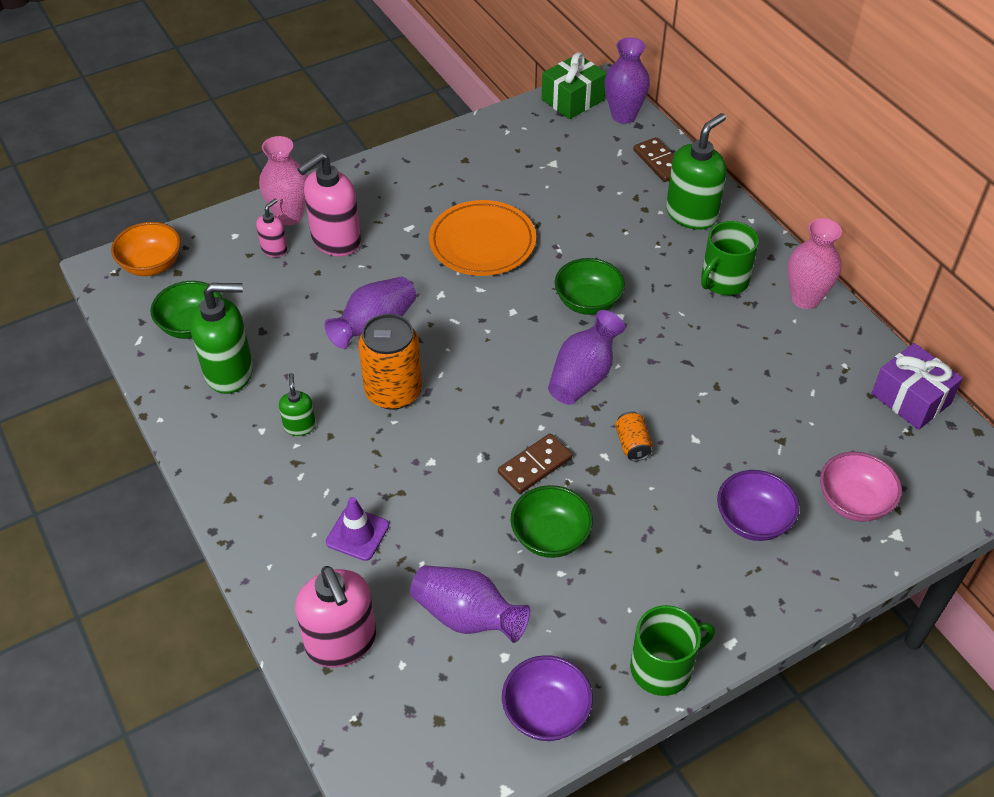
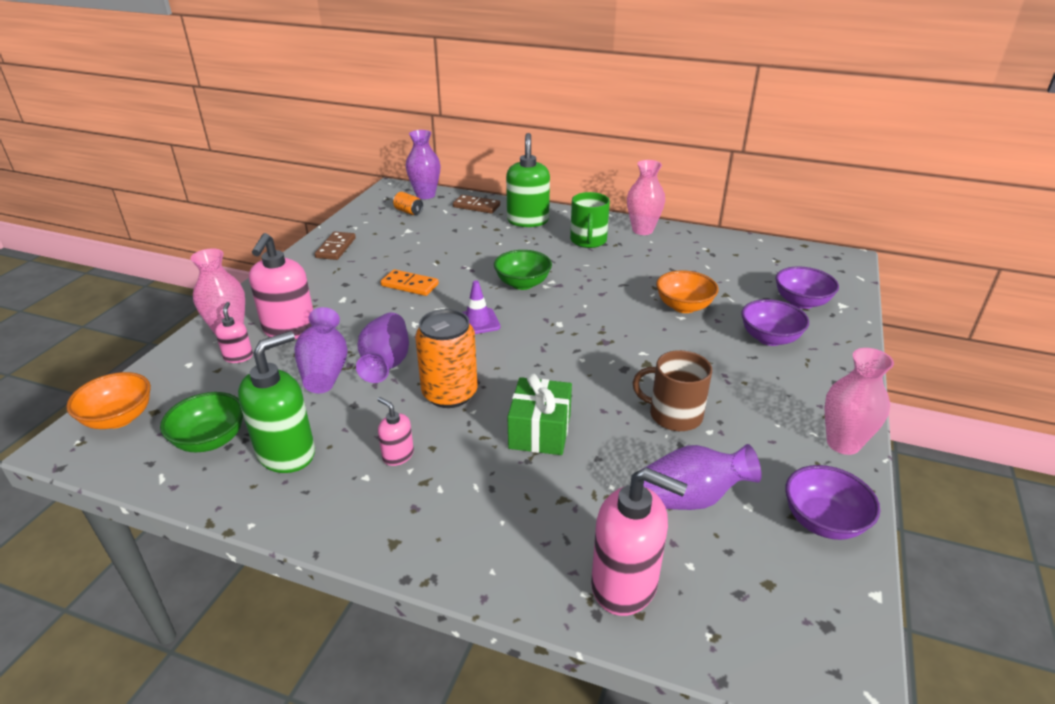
camera: 40 degrees left, 15 degrees down
(300, 426) = (398, 455): green soap dispenser -> pink soap dispenser
(357, 534) = (538, 498): purple traffic cone -> purple traffic cone (477, 322)
(482, 243) = (410, 285): orange plate -> orange domino
(535, 465) = (607, 382): brown domino -> brown domino (336, 248)
(550, 537) = (674, 415): green bowl -> brown mug
(572, 100) = (382, 199): green gift -> green gift (540, 431)
(583, 376) = (571, 320): purple vase -> purple vase (325, 371)
(632, 444) = (650, 338): orange can -> orange can (408, 211)
(662, 667) = (843, 443): green mug -> pink vase
(715, 428) = (684, 306): none -> orange bowl
(853, 502) = (801, 302): pink bowl -> purple bowl
(910, 399) = (756, 247): purple gift -> none

